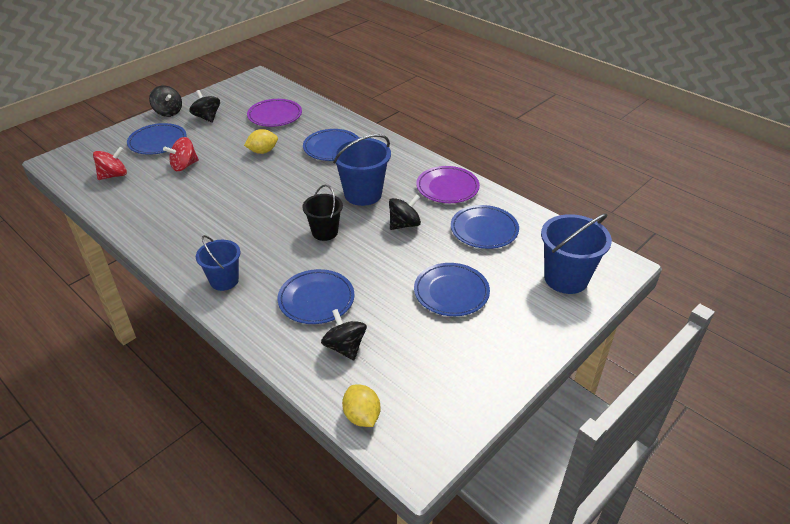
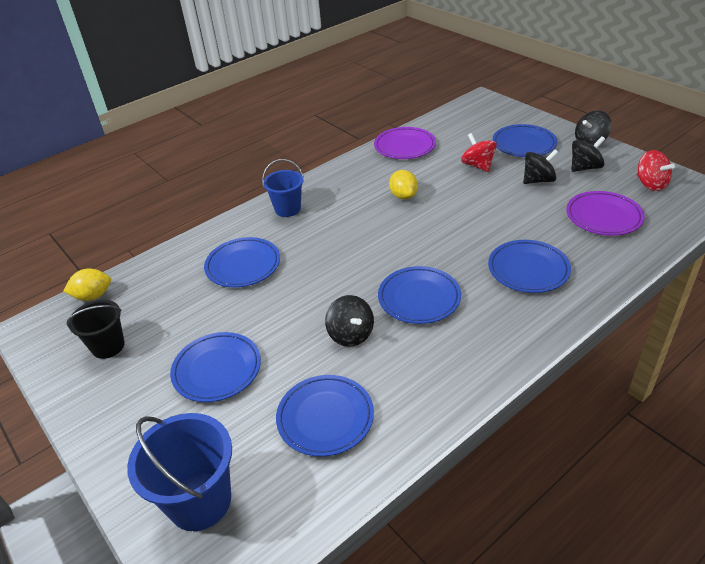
camera: 100 degrees right, 0 degrees up
(114, 175) = (459, 130): red spinning top -> red spinning top (650, 184)
(263, 151) = (512, 214): yellow lemon -> yellow lemon (403, 196)
(325, 232) = (347, 268): black bucket -> black bucket (108, 346)
(345, 347) = (174, 285): black spinning top -> black spinning top (538, 180)
(363, 194) = (419, 298): blue bucket -> blue plate
(447, 188) = (430, 386): purple plate -> purple plate (404, 146)

